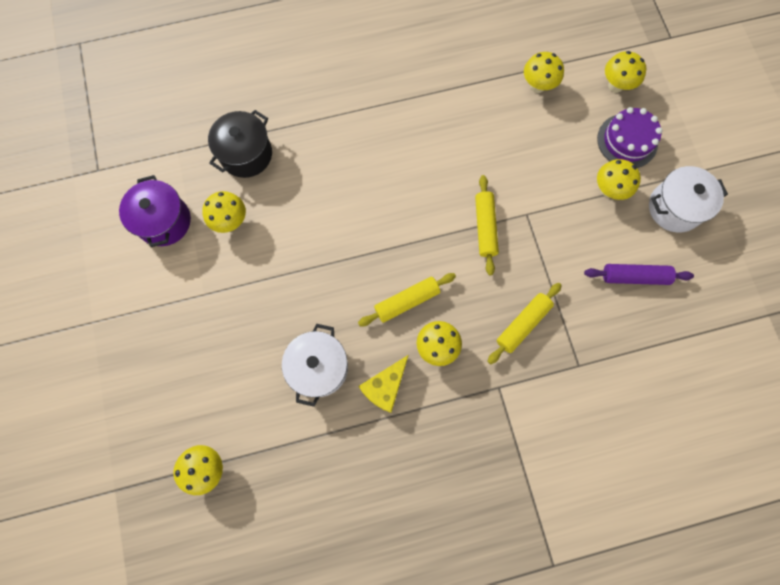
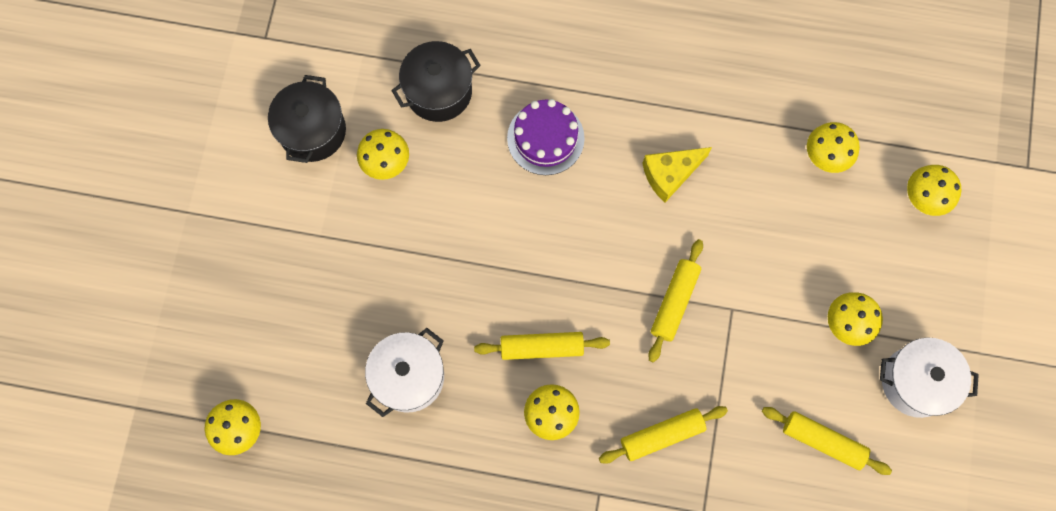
camera: 25 degrees right, 0 degrees up
(164, 221) = (312, 131): purple pot -> black pot
(385, 387) = (471, 432): yellow cheese -> yellow cheese (670, 174)
(627, 141) = (901, 274): purple cake -> purple cake (545, 138)
(634, 277) = (823, 441): purple rolling pin -> yellow rolling pin

